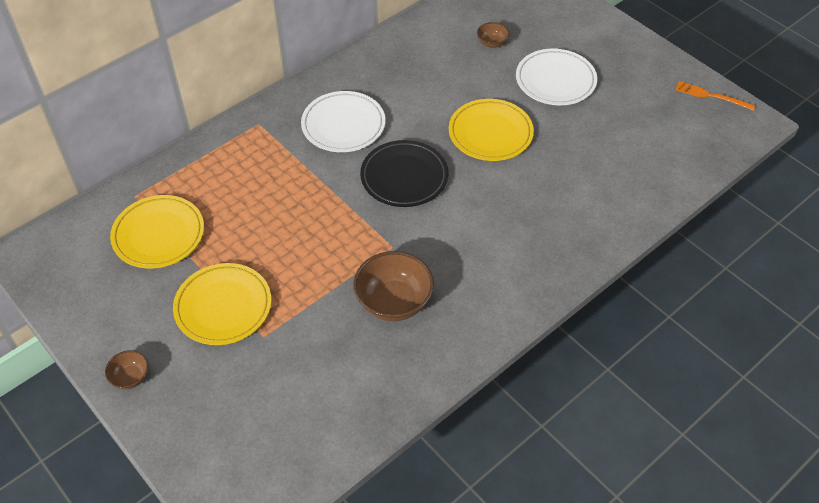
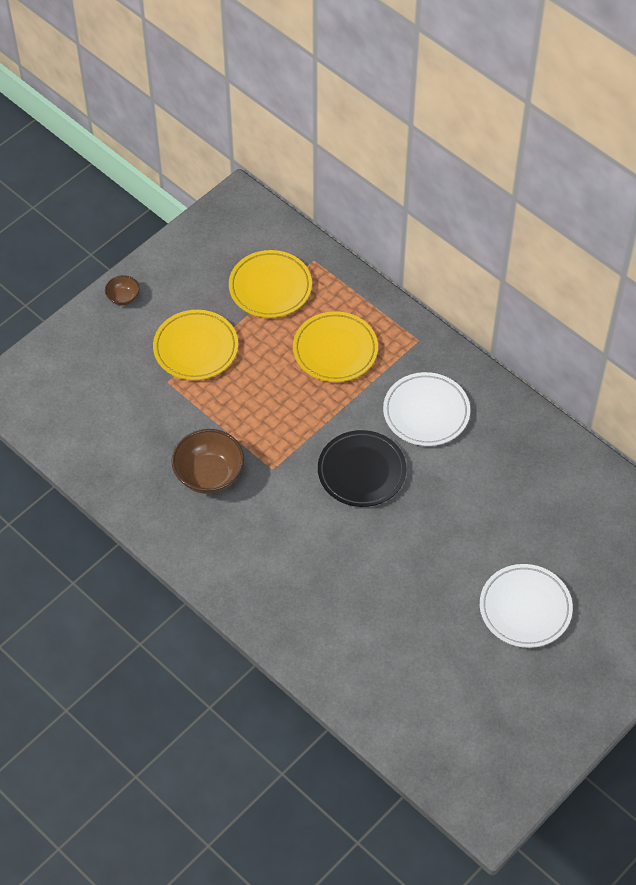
camera: 85 degrees right, 5 degrees up
(490, 133) = (433, 546): yellow plate -> yellow plate (335, 350)
(492, 43) = (578, 543): brown bowl -> none
(711, 96) = (526, 774): orange fork -> none

